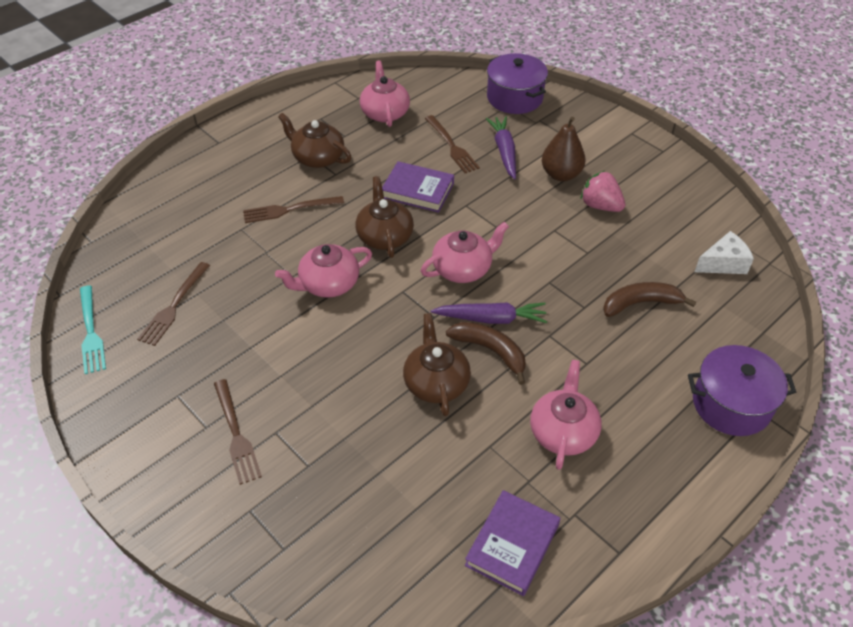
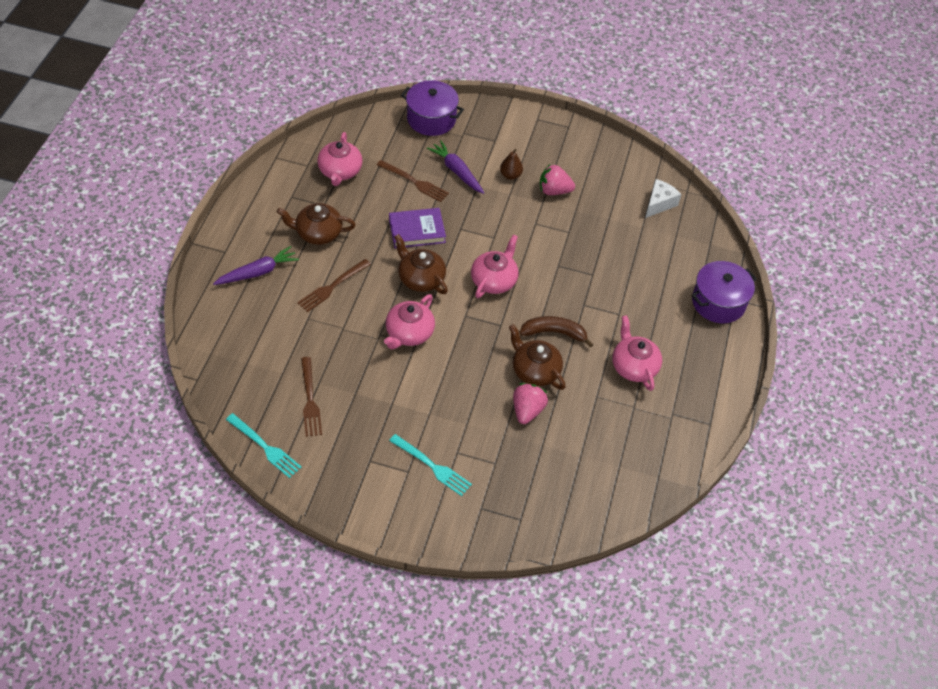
camera: 35 degrees left, 5 degrees up
(236, 434) = (432, 466): brown fork -> turquoise fork
(385, 113) = (340, 171): pink teapot -> pink teapot turned 135 degrees counterclockwise
(392, 423) = (527, 410): none -> pink strawberry
(491, 319) = (539, 309): purple carrot -> purple carrot (258, 272)
(512, 545) = (650, 449): purple book -> none
(561, 174) = (510, 175): brown pear -> brown pear, size x0.65
(640, 303) = (625, 256): brown banana -> none

